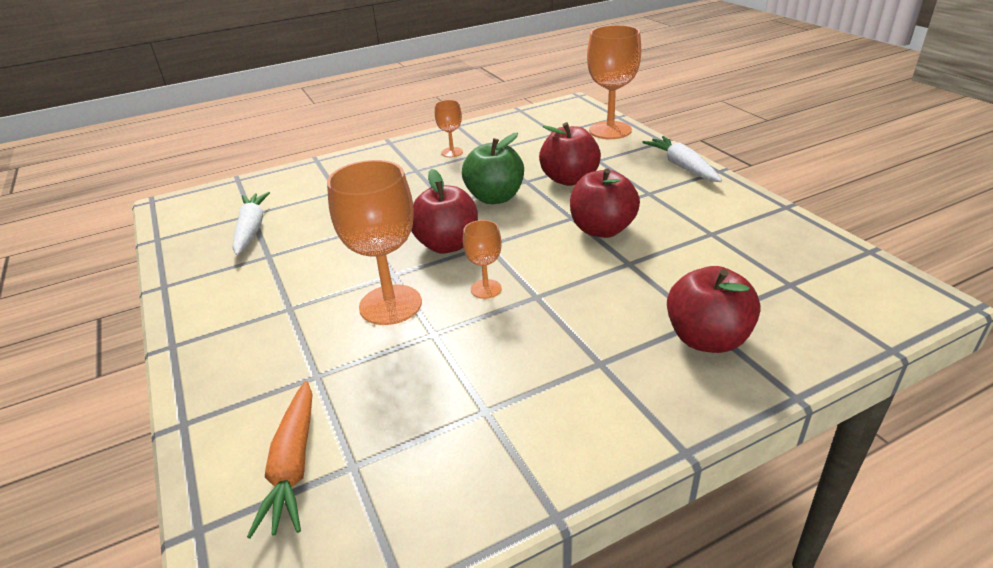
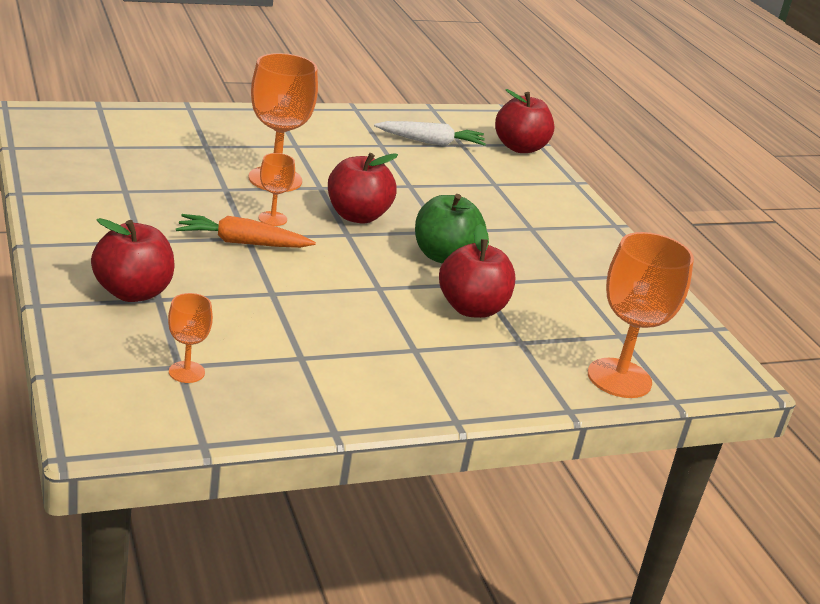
camera: 90 degrees right, 5 degrees down
(293, 466) = (126, 132): orange carrot -> orange carrot (242, 242)
(452, 152) = (574, 255): orange goblet -> orange goblet (186, 372)
(602, 229) = (344, 297): red apple -> red apple (520, 148)
(682, 166) = (479, 396): white carrot -> none

